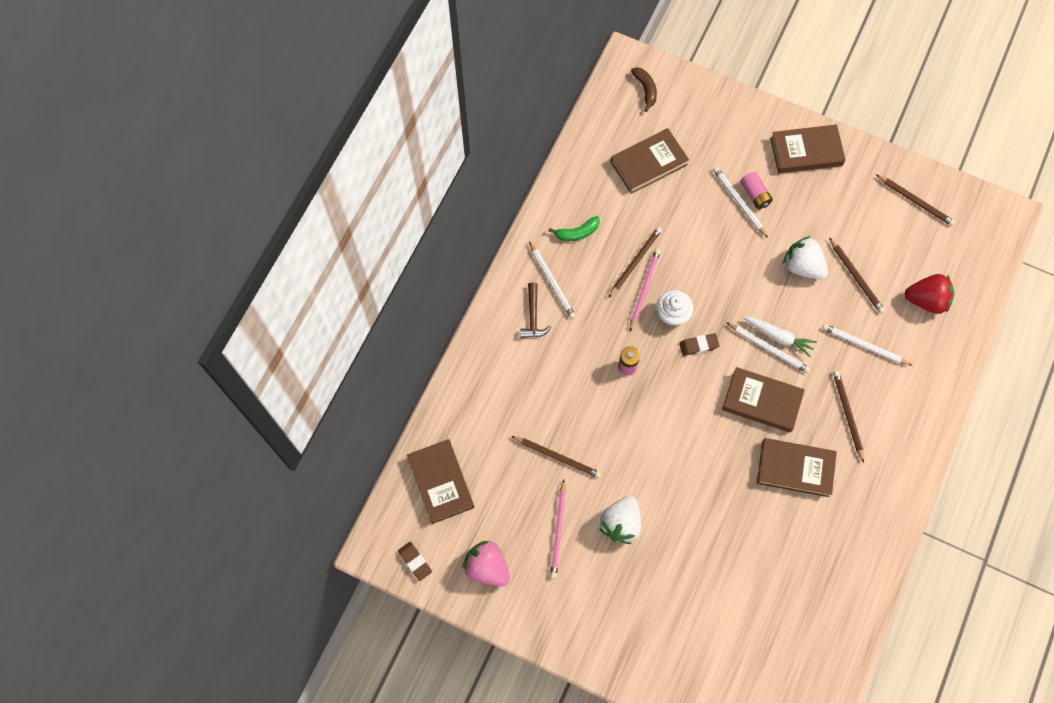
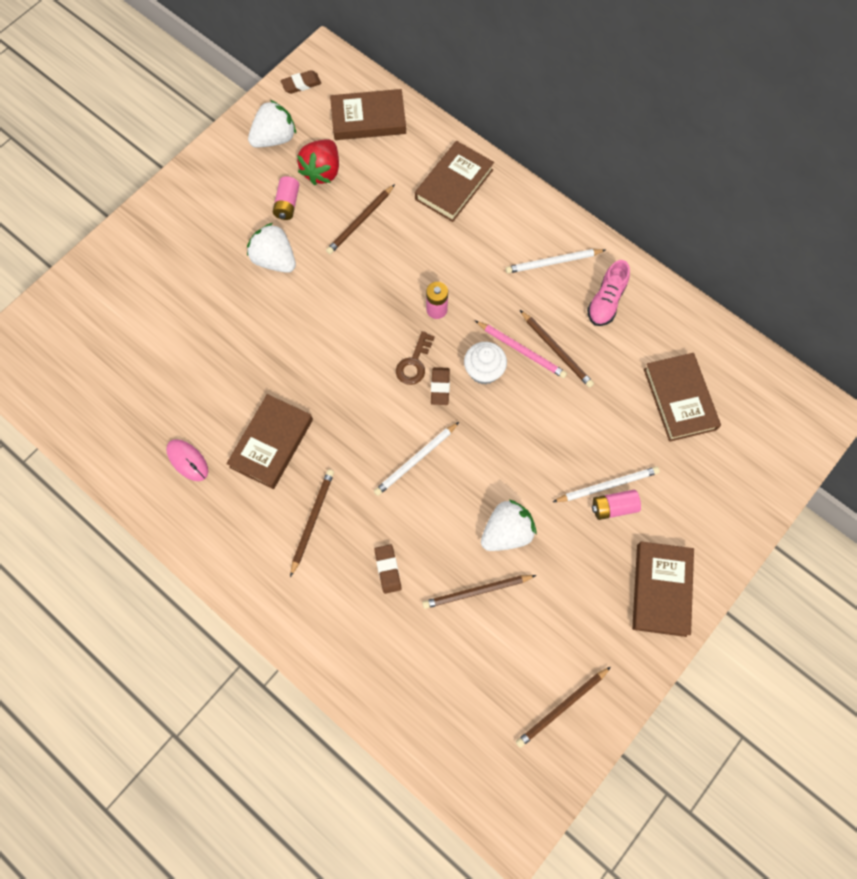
camera: 105 degrees right, 0 degrees up
(487, 567) = (274, 138): pink strawberry -> white strawberry
(533, 316) = (518, 235): brown hammer -> none
(558, 530) = (287, 204): pink pencil -> pink battery
(577, 232) = (606, 301): green banana -> pink shoe
(645, 89) = (782, 423): brown banana -> none
(683, 372) = (414, 363): none -> brown key
(761, 401) = (356, 433): brown book -> brown book (454, 184)
(778, 336) = (426, 475): white carrot -> none
(835, 534) = (187, 460): none -> pink mouse
(847, 415) = (312, 520): brown pencil -> brown pencil turned 75 degrees counterclockwise
(864, 346) = (388, 569): white pencil -> brown eraser
(926, 300) = (424, 668): red strawberry -> red strawberry (322, 171)

